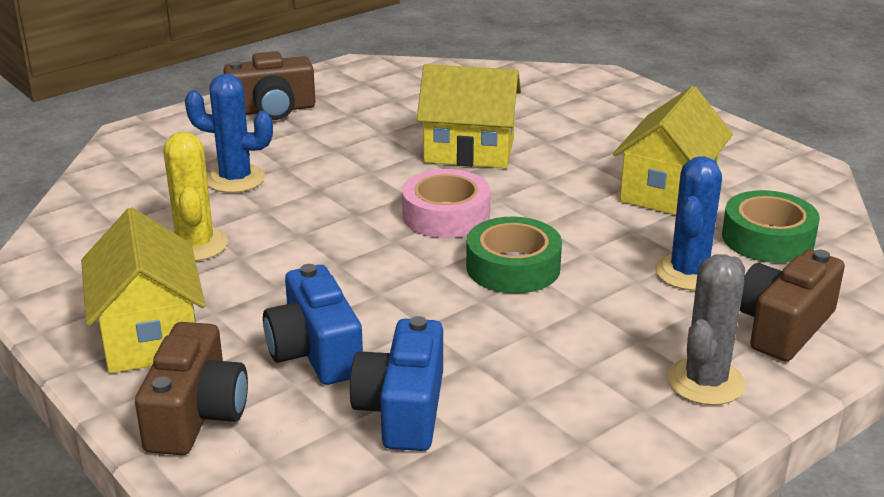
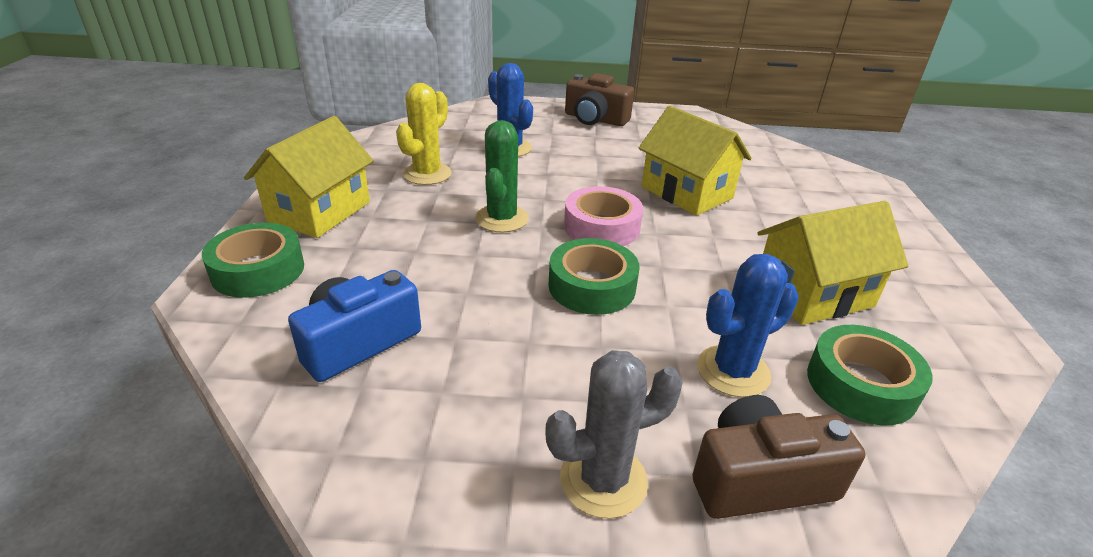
camera: 40 degrees right, 5 degrees up
(196, 415) = (258, 270): brown camera -> green tape
(315, 352) = (378, 271): blue camera -> none
(347, 251) = (501, 219): none -> green cactus

